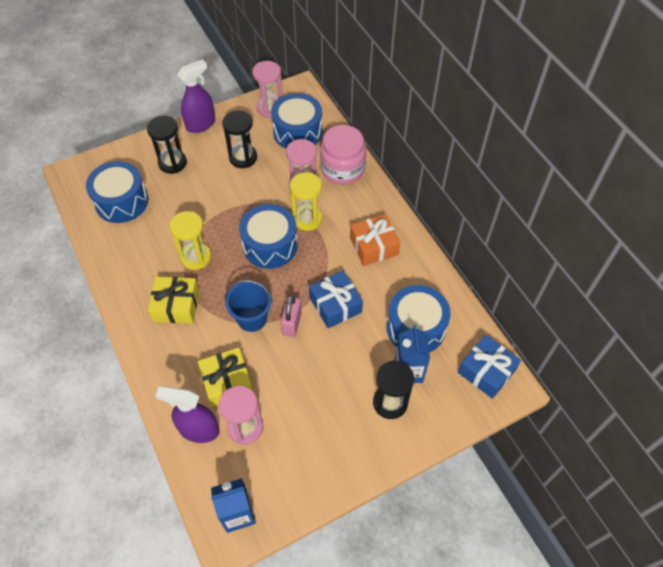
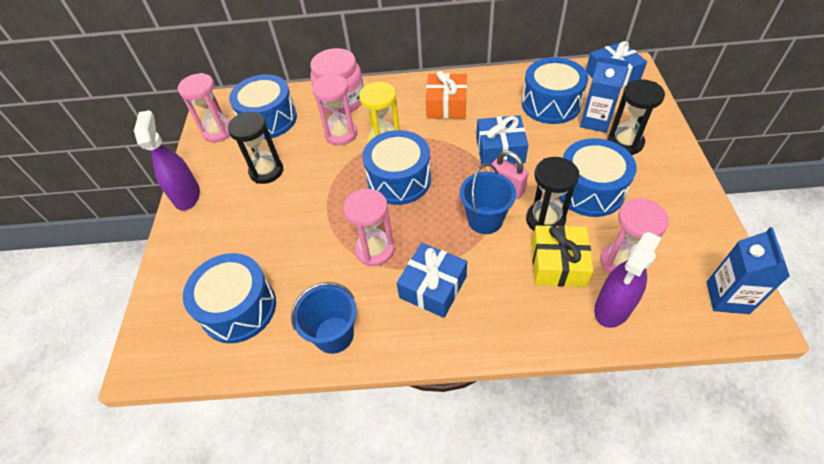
camera: 60 degrees left, 5 degrees down
(119, 262) = (334, 335): none -> blue bucket
(172, 163) = (221, 238): black hourglass -> black hourglass (545, 220)
(176, 305) = (433, 287): yellow gift -> blue gift
(196, 257) = (375, 250): yellow hourglass -> pink hourglass
(316, 386) = (590, 190): none -> blue drum

